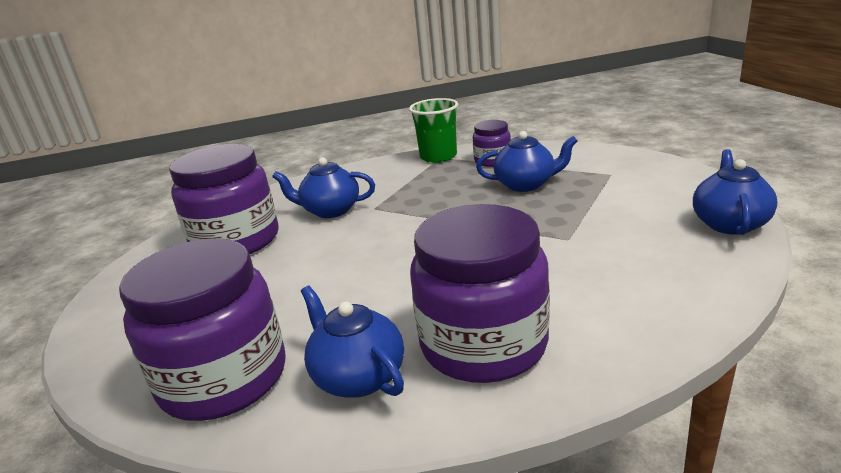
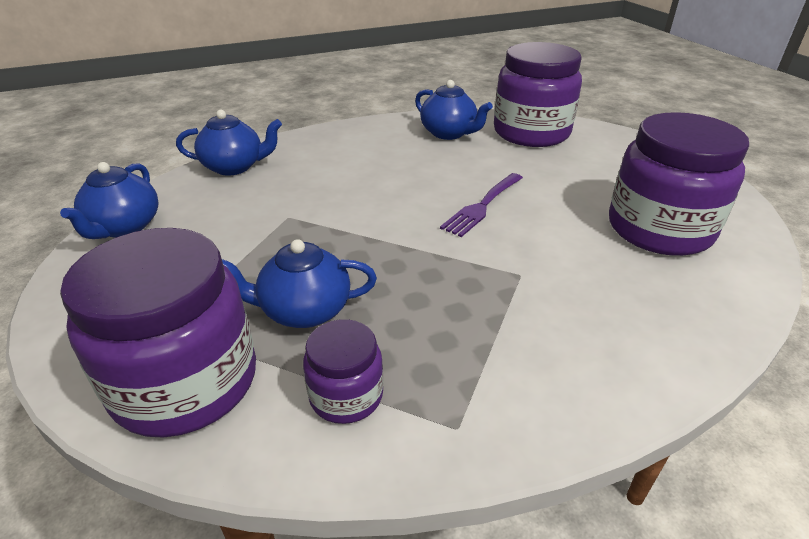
camera: 170 degrees right, 10 degrees up
(330, 210) = (582, 273): blue teapot -> blue teapot (234, 167)
(373, 256) = (482, 206): none -> purple fork
(438, 157) = (462, 430): green cup -> none
(483, 344) = (376, 145): purple jar -> purple jar (185, 382)

